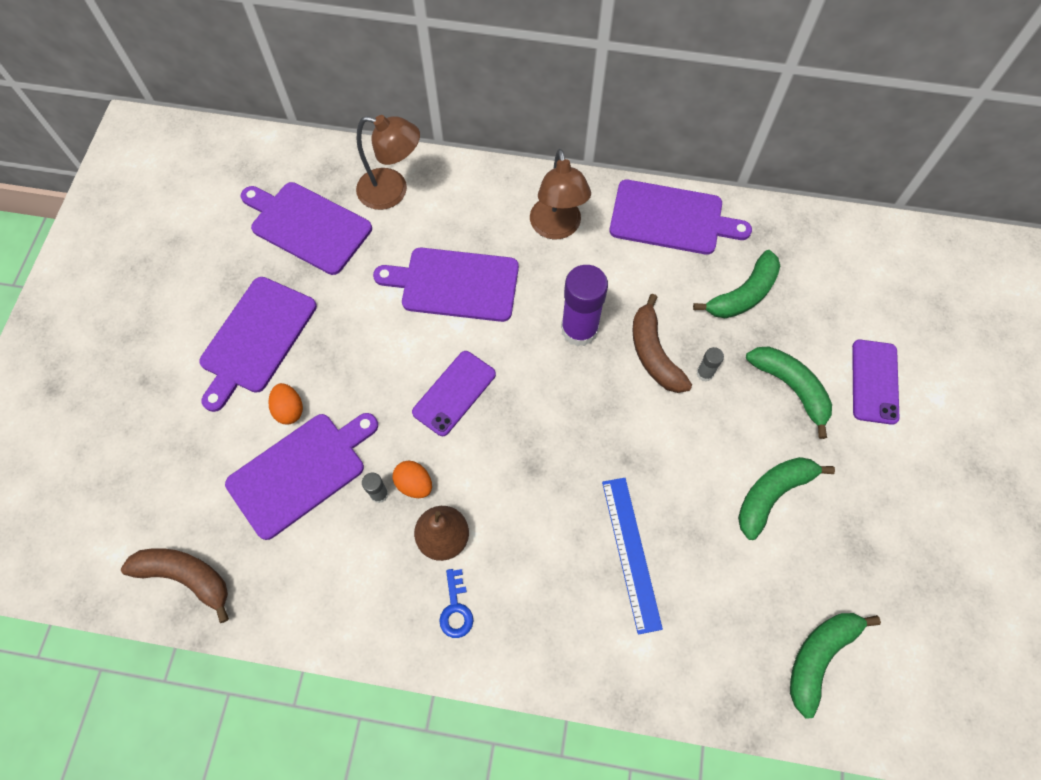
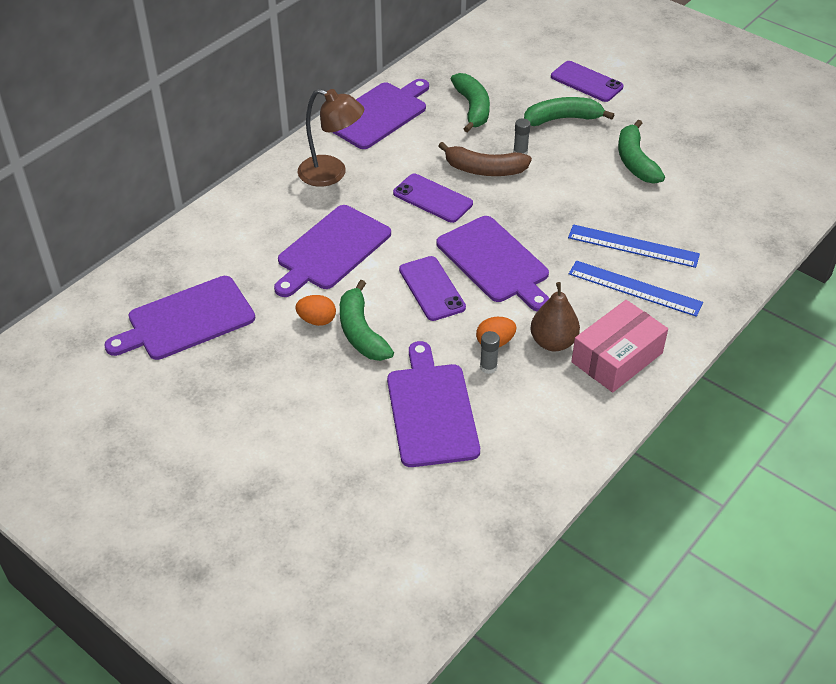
camera: 60 degrees left, 20 degrees down
(186, 577) = (476, 525): brown banana -> none
(256, 339) = (274, 396): purple cutting board -> purple cutting board (495, 262)
(289, 409) = (365, 397): orange egg -> orange egg (317, 320)
(392, 191) = (204, 253): brown lamp -> none
(456, 609) = (617, 357): blue key -> pink box
(567, 583) = (635, 288): none -> blue ruler
(579, 329) = (432, 198): purple glue stick -> purple phone
(819, 657) = (761, 191): green banana -> green banana (361, 332)

